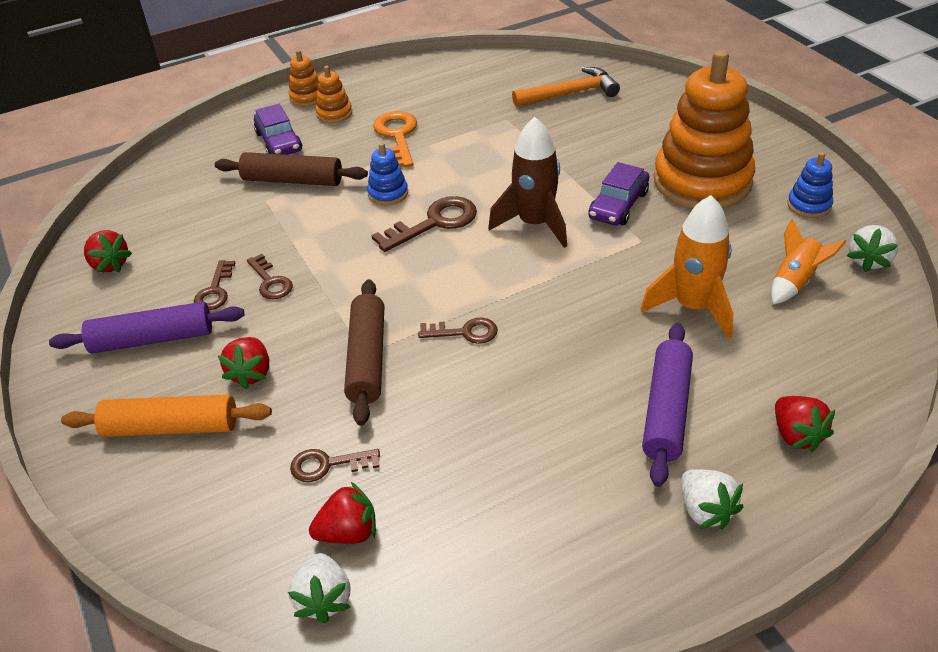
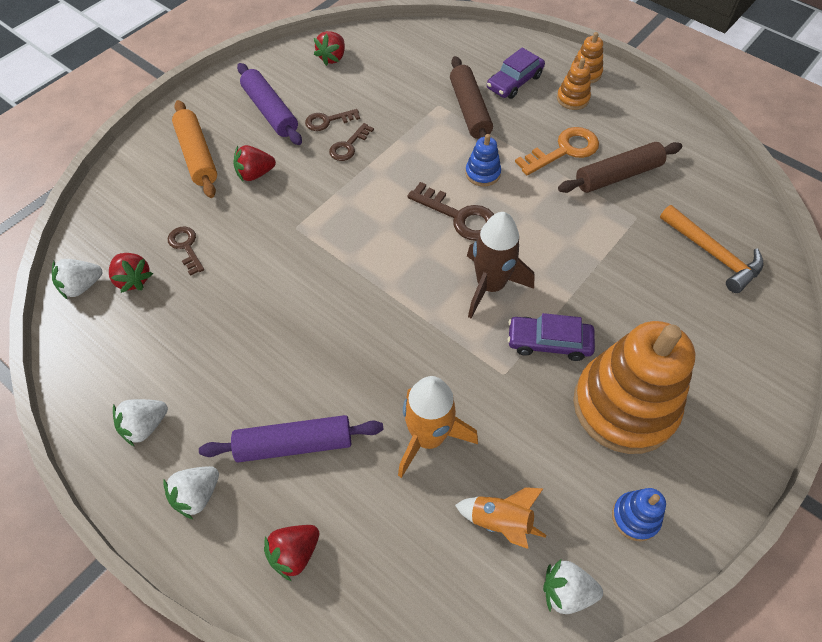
camera: 65 degrees right, 15 degrees up
(367, 359) = (289, 231): brown rolling pin -> brown rolling pin (617, 175)
(464, 332) = (337, 280): brown key -> none
(592, 550) = (145, 426): none -> white strawberry

